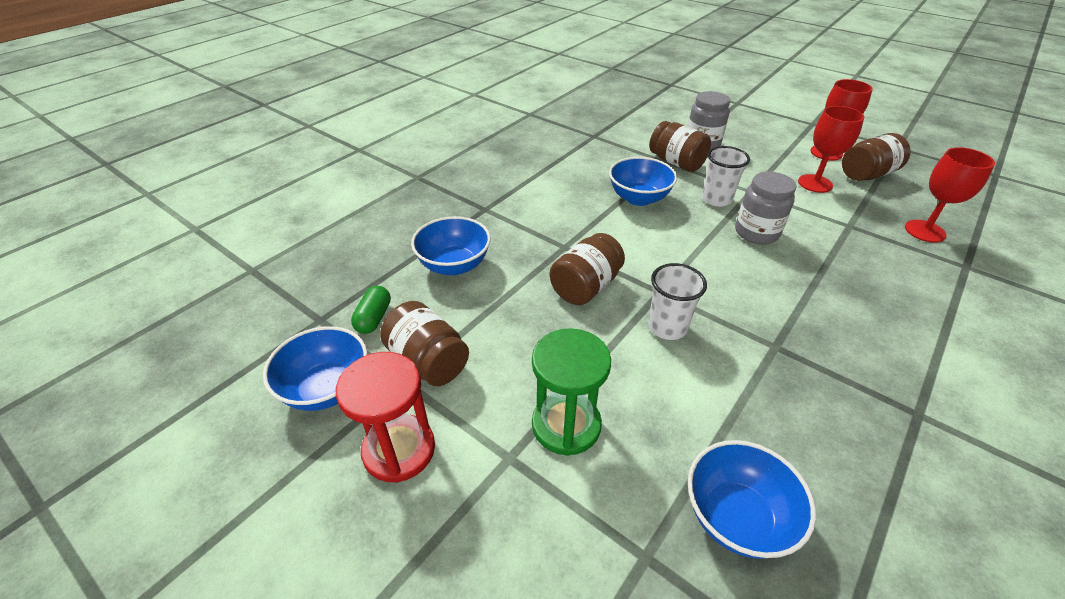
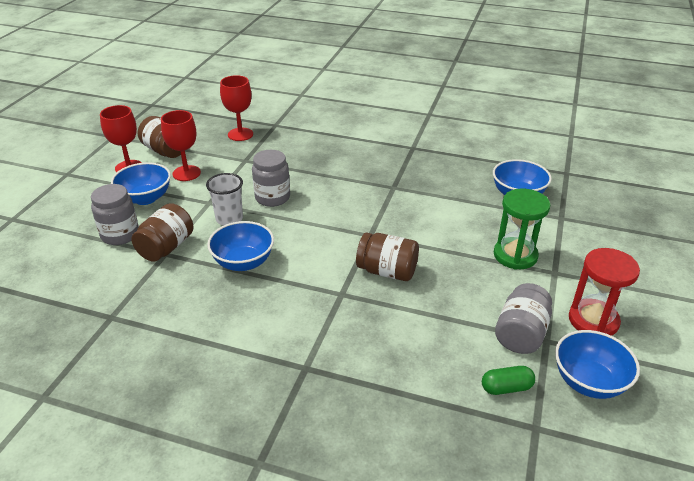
camera: 110 degrees left, 5 degrees down
(428, 361) = (520, 334): brown jar -> grey jar
(454, 265) = (407, 359): blue bowl -> blue bowl (145, 198)
(667, 327) = (405, 228): white cup -> none

